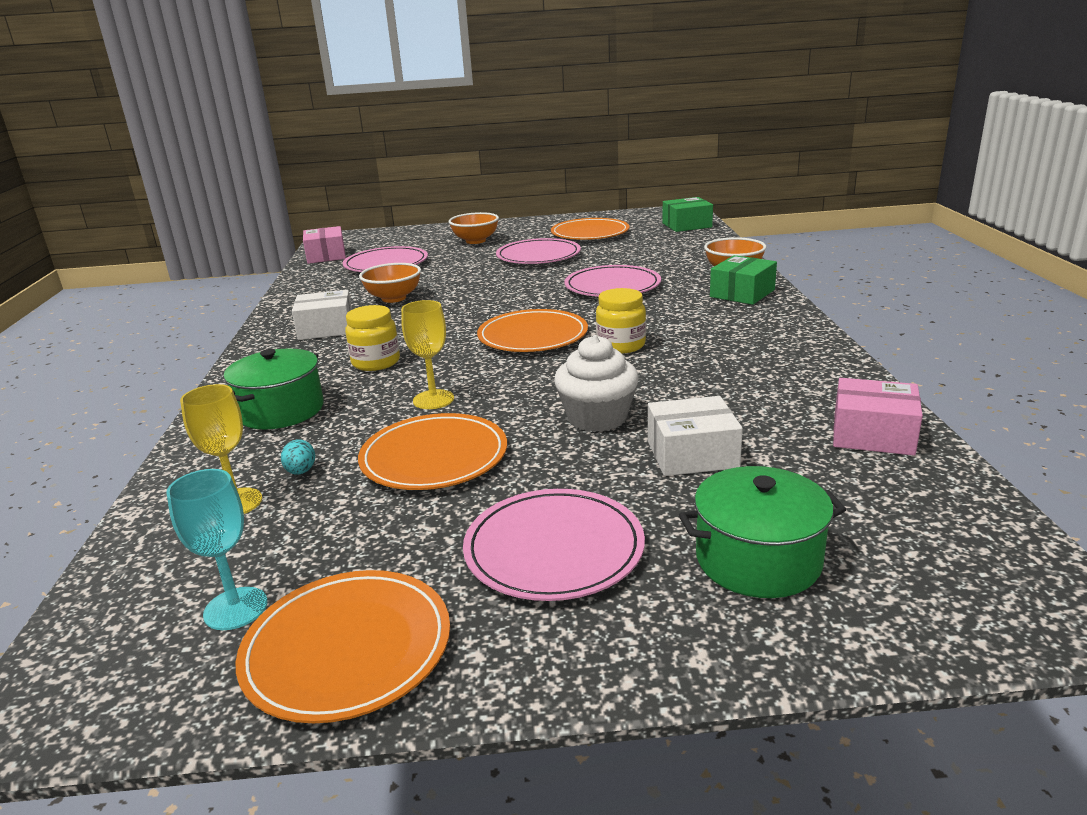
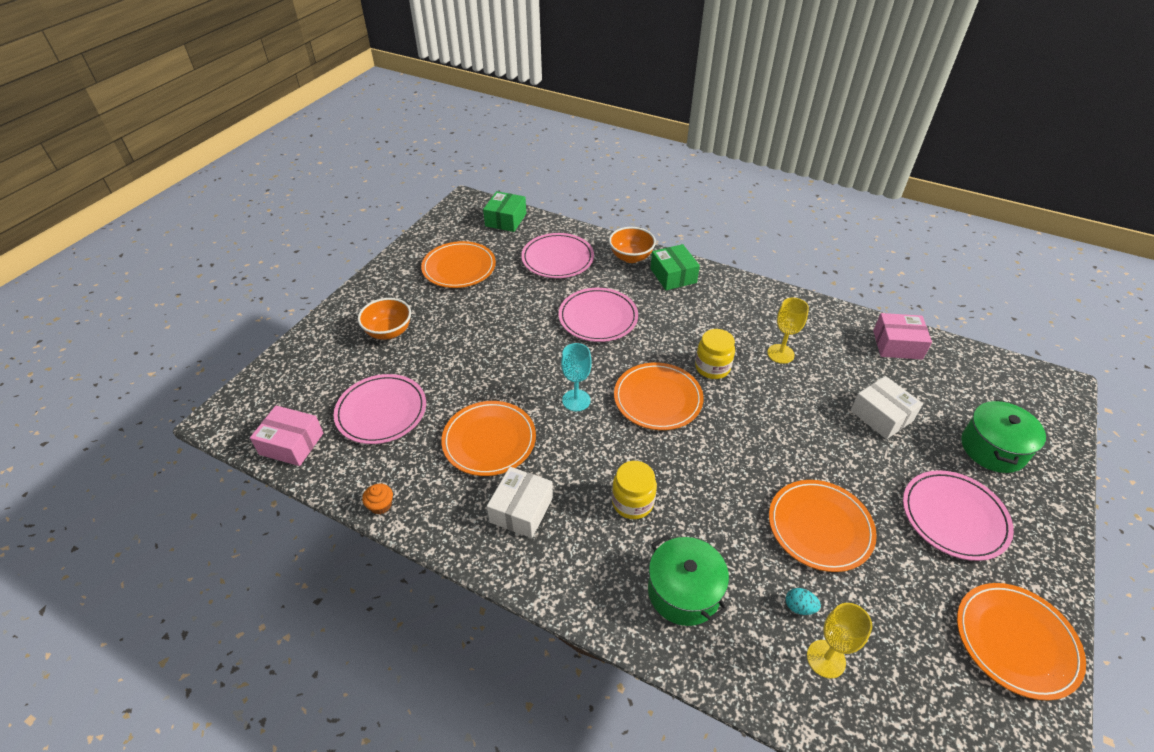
camera: 60 degrees left, 20 degrees up
(235, 608) = (960, 688): turquoise goblet -> turquoise goblet (576, 400)
(290, 291) = (381, 505): none -> orange cupcake
(394, 298) = (489, 440): orange bowl -> orange plate
(433, 399) = (730, 494): yellow goblet -> yellow goblet (780, 354)
(538, 256) = (481, 318): pink plate -> pink plate (557, 258)
(597, 417) = (813, 429): white cupcake -> none
(692, 454) = (881, 415): white box -> white box turned 60 degrees counterclockwise
(873, 434) = (897, 345): pink box -> pink box turned 45 degrees clockwise

